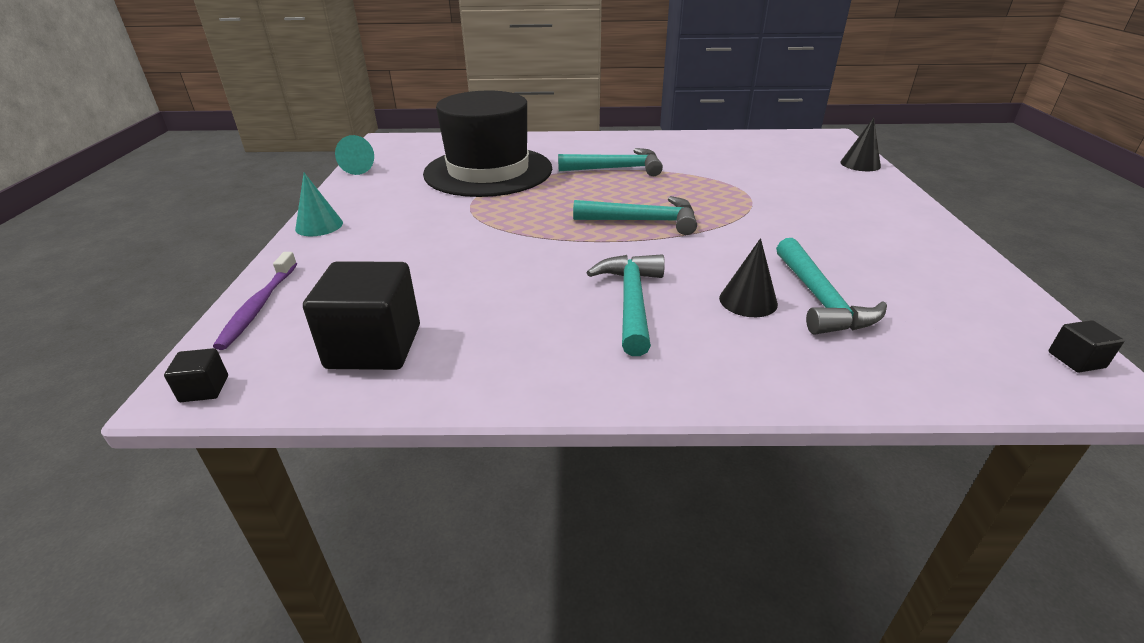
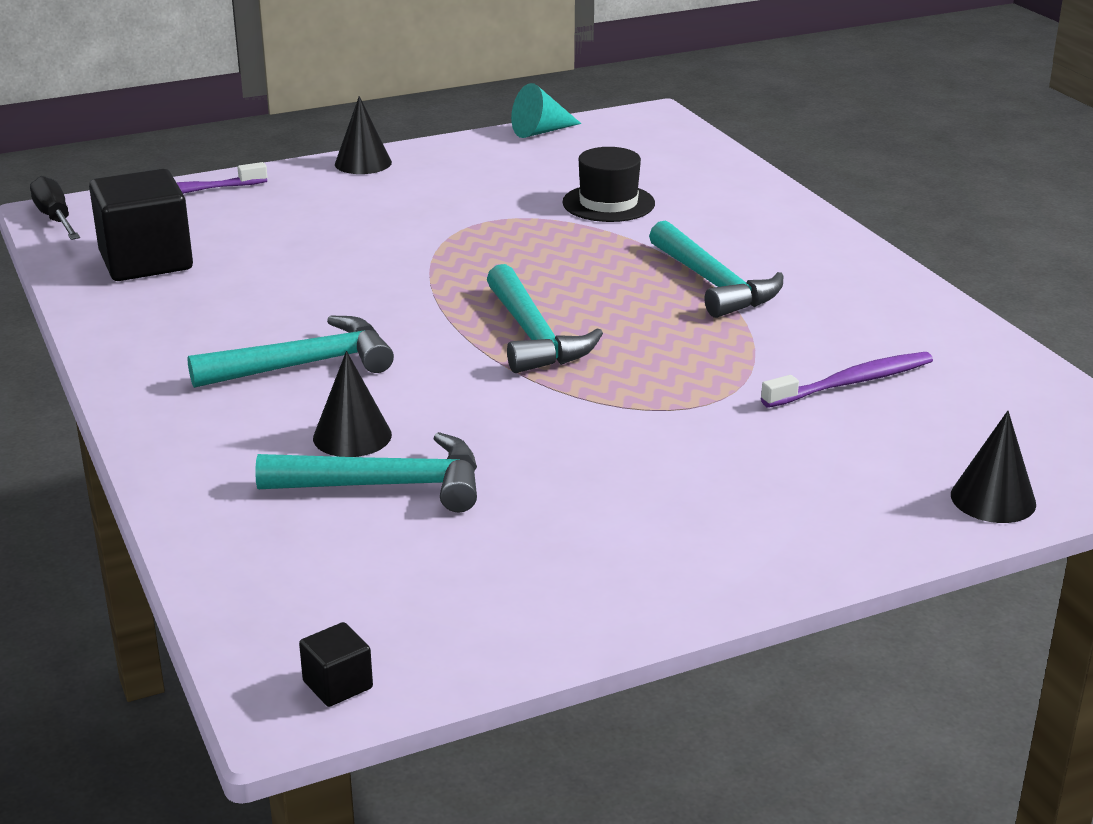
camera: 65 degrees right, 5 degrees down
(204, 389) = (55, 218): black cube -> black screwdriver
(319, 226) = (363, 163): turquoise cone -> black cone
(488, 171) = (608, 203): black hat -> black hat, size x0.46
(743, 164) = (852, 383): none -> purple toothbrush
(820, 299) = (387, 485): turquoise hammer -> turquoise hammer turned 150 degrees counterclockwise

